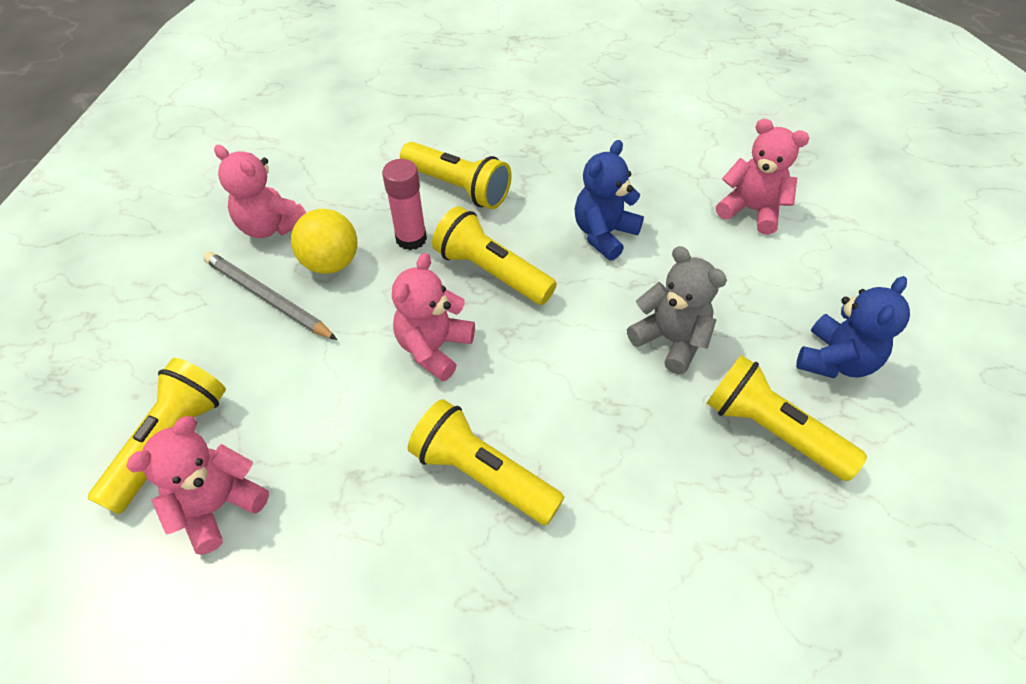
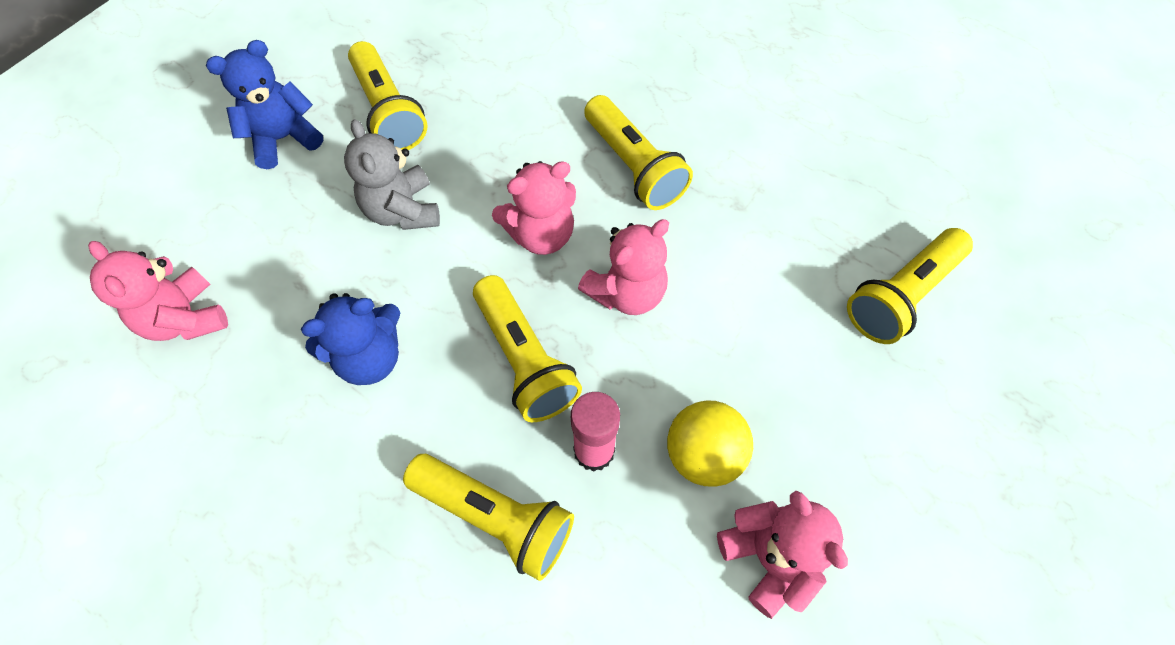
camera: 155 degrees left, 10 degrees up
(218, 505) = (858, 223): pink teddy bear -> pink teddy bear (541, 234)
(268, 298) = (789, 431): grey pencil -> none
(458, 187) = (495, 517): yellow flashlight -> yellow flashlight turned 150 degrees clockwise

